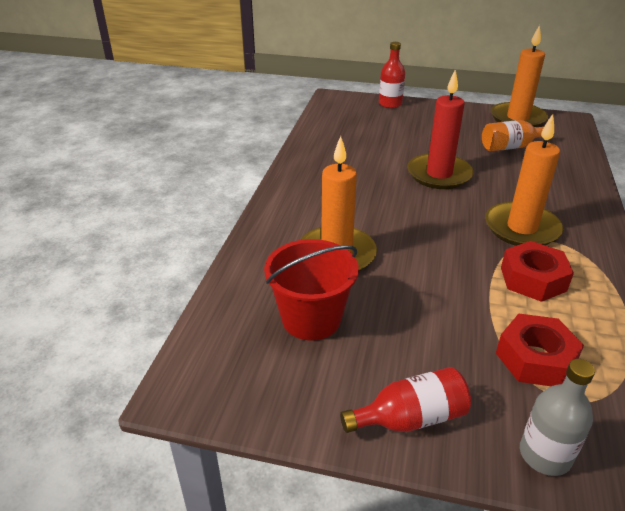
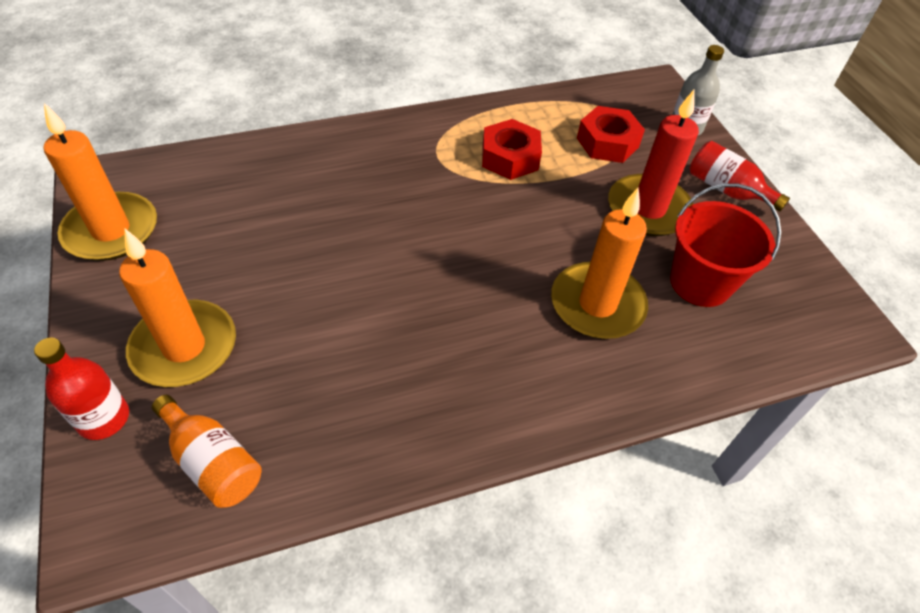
camera: 125 degrees left, 15 degrees up
(439, 174) = (352, 271): red candle -> red candle (648, 209)
(510, 147) = (225, 220): orange bottle -> orange bottle (213, 462)
(521, 228) = (429, 177): orange candle -> orange candle (184, 347)

